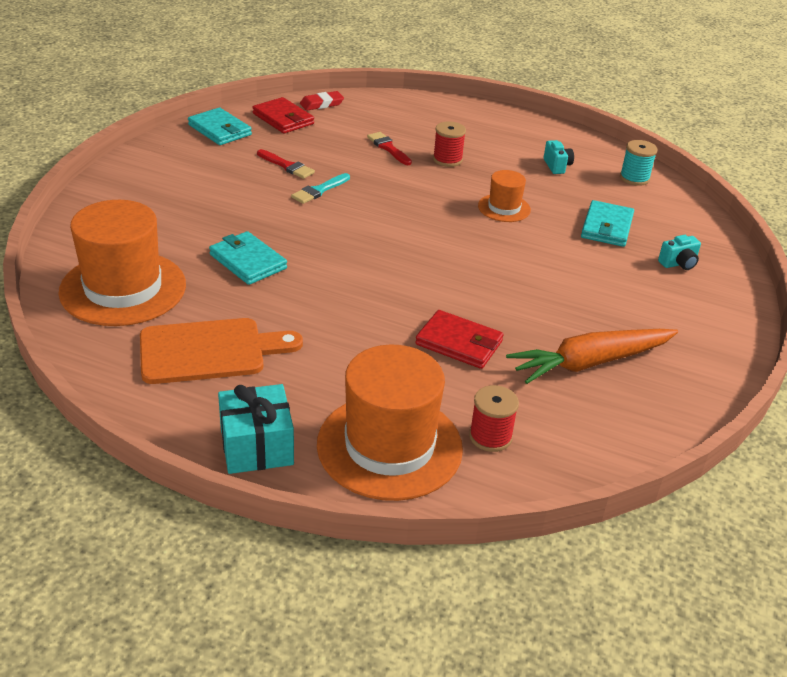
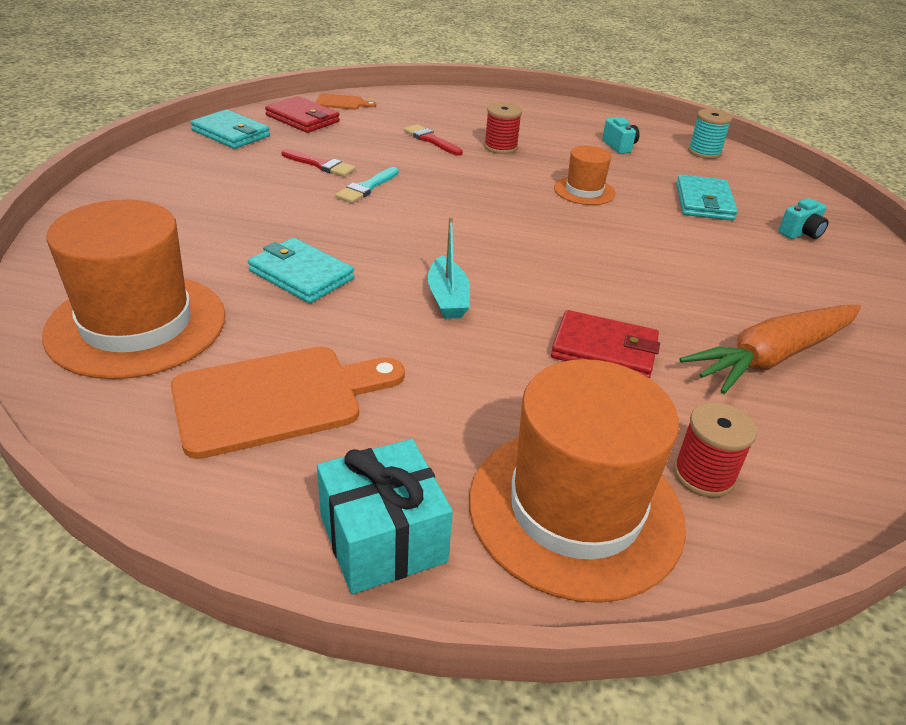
camera: 10 degrees left, 0 degrees up
(321, 104) = (342, 102): red eraser -> orange cutting board
(353, 291) = (447, 298): none -> turquoise boat

